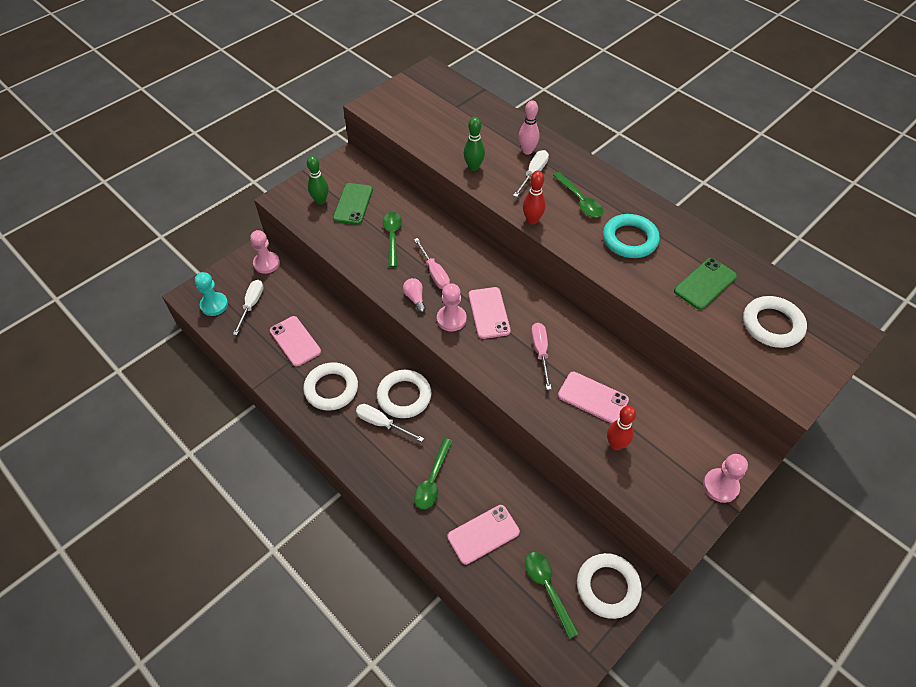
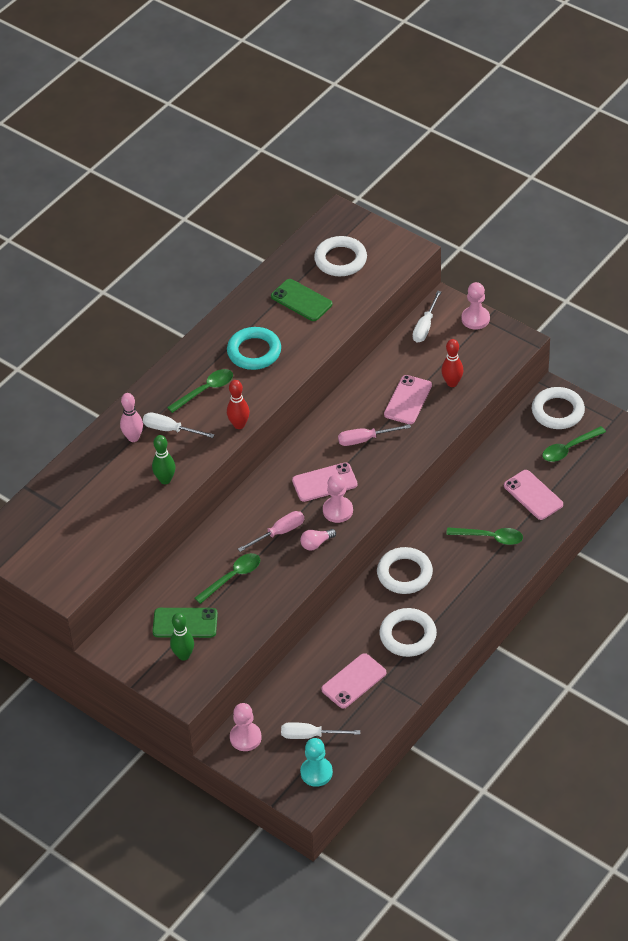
camera: 95 degrees left, 5 degrees down
(382, 423) = (439, 586): white screwdriver -> white screwdriver (425, 326)
(392, 237) = (232, 577): green spoon -> green spoon turned 150 degrees clockwise

